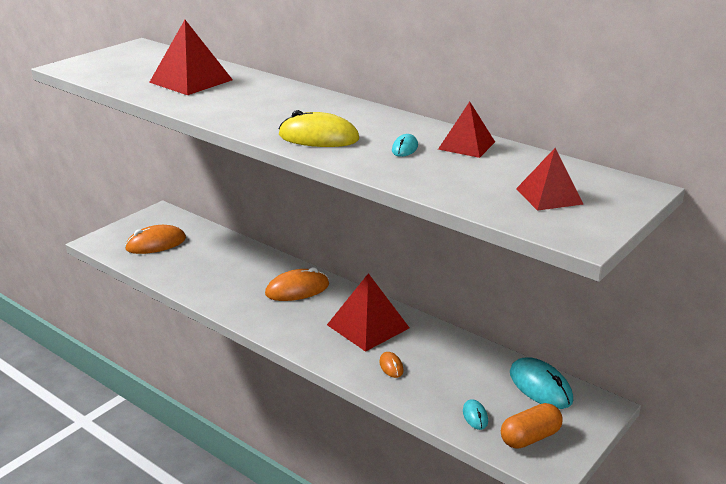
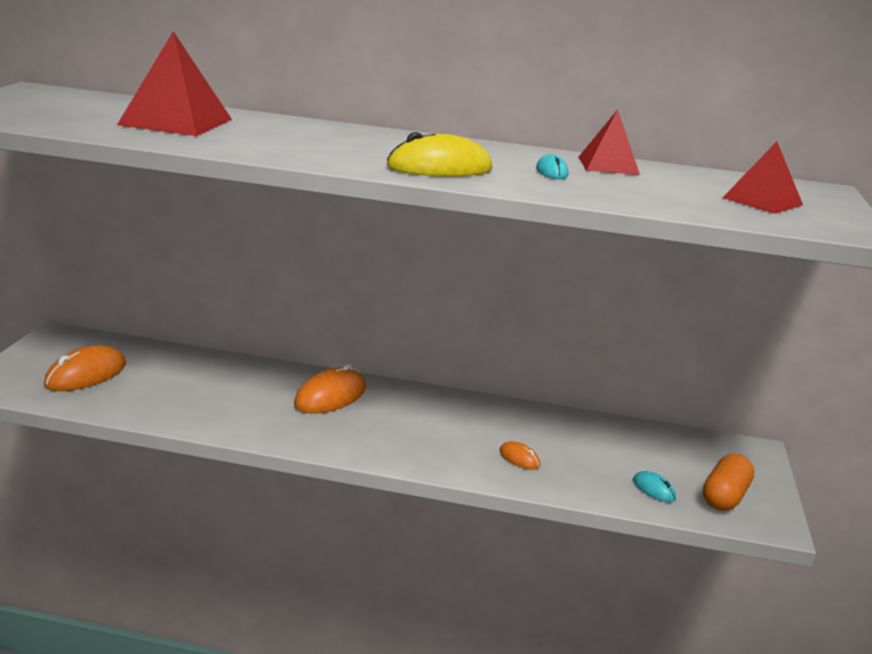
camera: 30 degrees left, 5 degrees down
(368, 326) = (452, 421): red pyramid -> none
(540, 386) = (684, 445): turquoise mouse -> none

